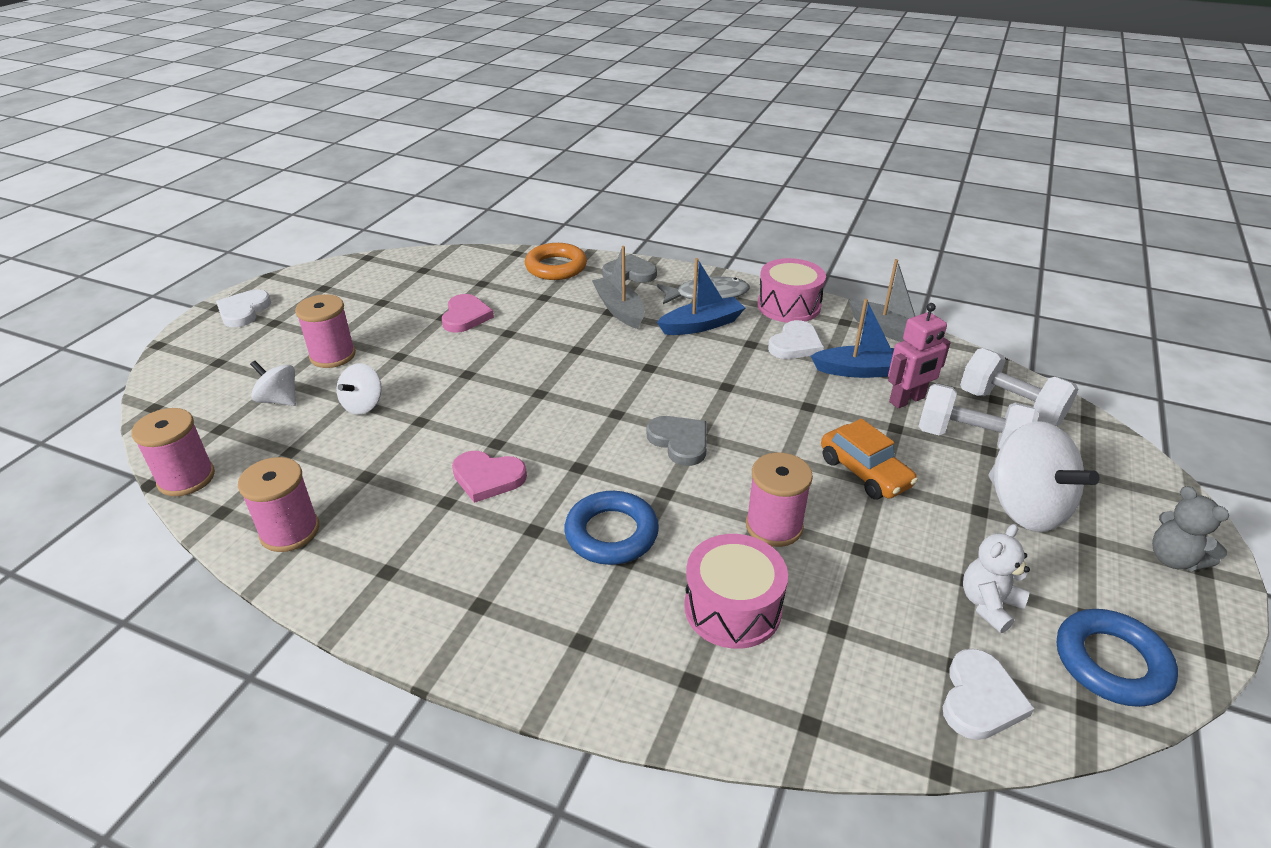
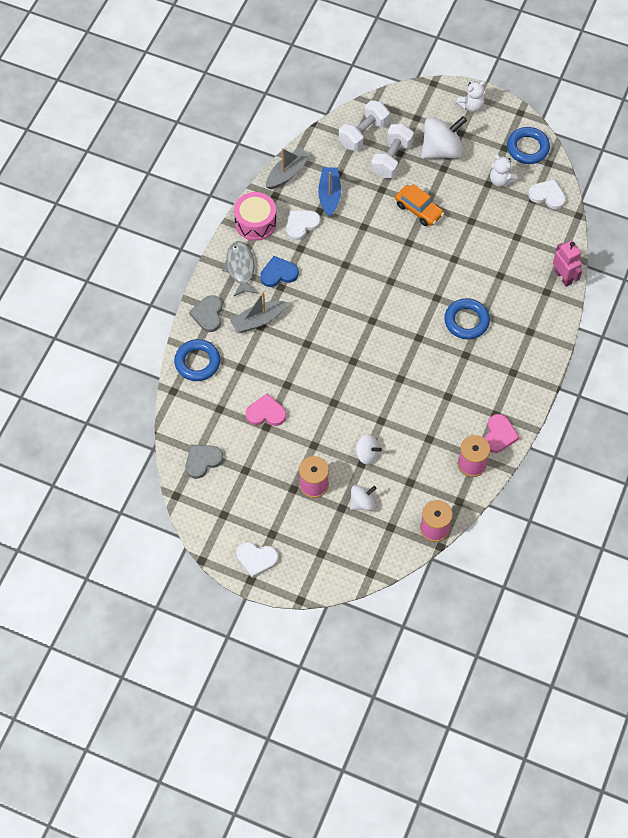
camera: 90 degrees left, 25 degrees up
(279, 400) = (362, 502): white spinning top -> white spinning top turned 150 degrees counterclockwise
(488, 478) = (429, 379): pink heart -> pink heart (499, 435)
(556, 267) = (197, 362): orange ring -> blue ring
(680, 442) = (396, 290): grey heart -> grey heart (202, 461)
(701, 325) = (278, 273): blue boat -> blue heart
(732, 608) = (508, 274): pink drum -> none
(774, 526) = (458, 253): pink spool -> none
(795, 344) = (301, 225): white heart -> white heart turned 75 degrees counterclockwise
(864, 472) = (418, 210): orange car -> orange car turned 75 degrees clockwise
(907, 400) = (358, 179): pink robot -> pink robot (563, 277)
(1174, 559) = (471, 106): grey teddy bear -> white teddy bear

